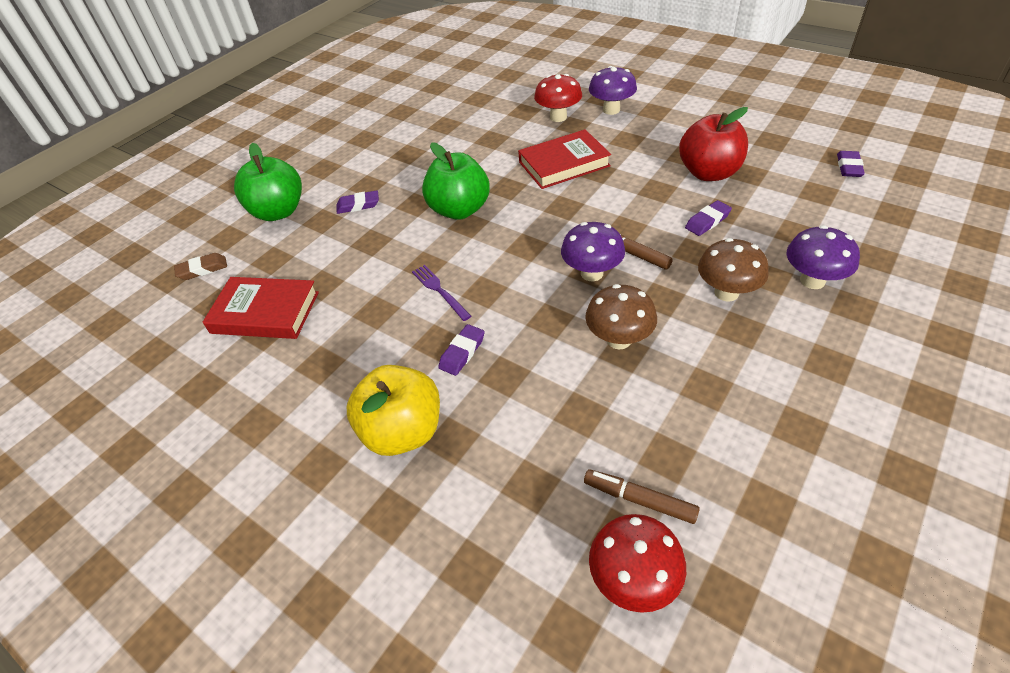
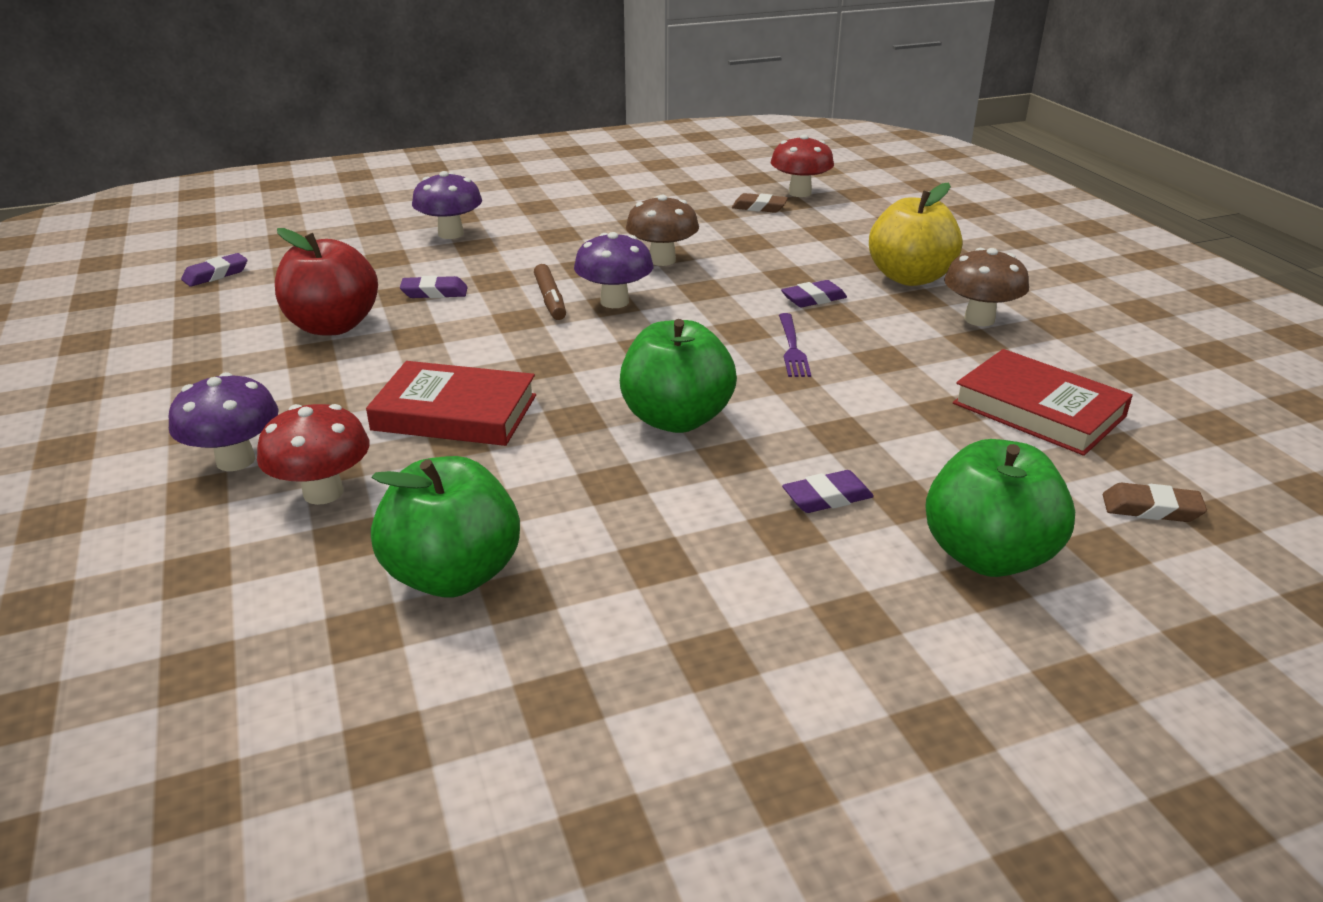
camera: 150 degrees left, 15 degrees down
(358, 205) = (827, 498): purple eraser -> purple eraser turned 45 degrees counterclockwise
(472, 119) = (453, 575): none -> green apple
(639, 500) = (759, 207): brown marker -> brown eraser
(726, 292) = (527, 251): brown mushroom -> brown mushroom (979, 319)

